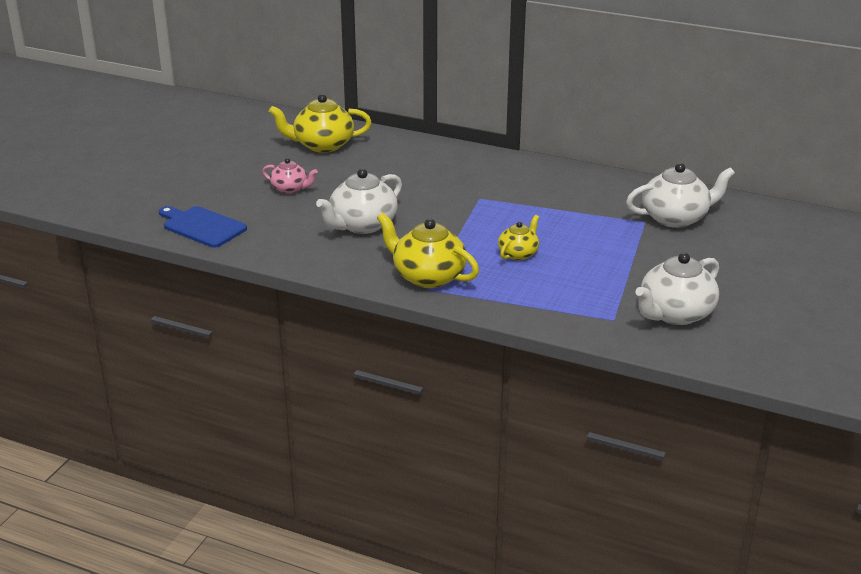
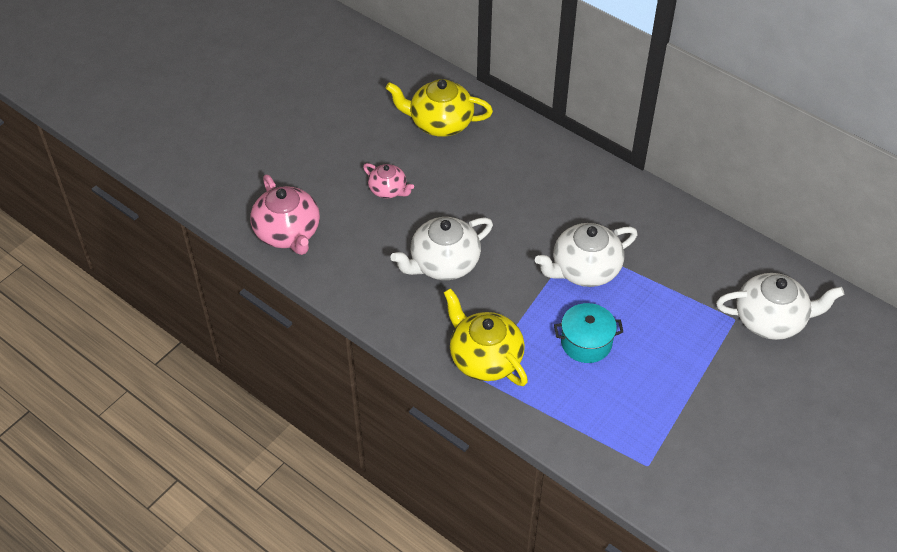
camera: 15 degrees right, 20 degrees up
(202, 226) = (288, 233): blue cutting board -> pink teapot
(518, 254) = (586, 342): yellow teapot -> turquoise pot
(675, 314) = (713, 471): white teapot -> white teapot (584, 269)

